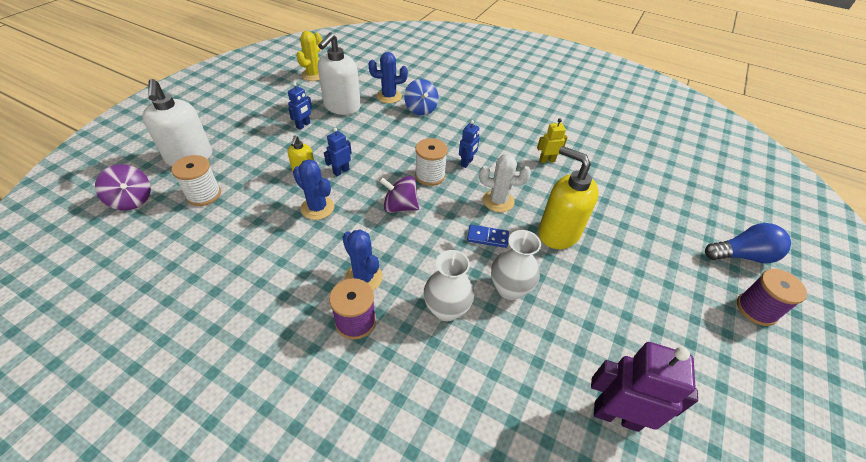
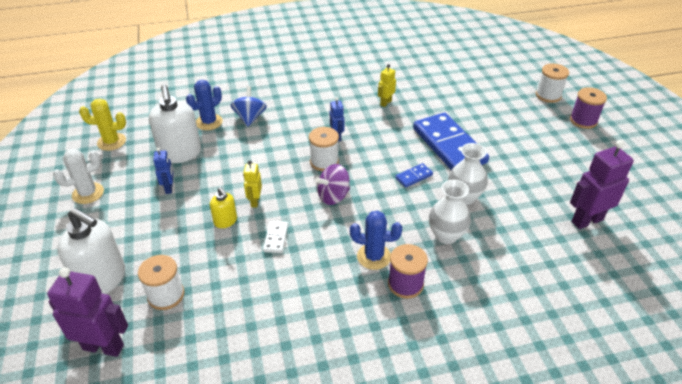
camera: 40 degrees left, 5 degrees down
(132, 200) = (104, 347): purple spinning top -> purple robot
(314, 75) = (111, 142): yellow cactus -> yellow cactus turned 75 degrees counterclockwise
(317, 208) = (276, 238): blue cactus -> white domino
(341, 171) = (255, 201): blue robot -> yellow robot
(421, 109) = (250, 118): blue spinning top -> blue spinning top turned 120 degrees counterclockwise
(498, 201) = (390, 149): white cactus -> white cactus (88, 193)
(558, 233) = (448, 145): yellow soap dispenser -> blue domino
(742, 255) = (548, 95): blue light bulb -> white spool

